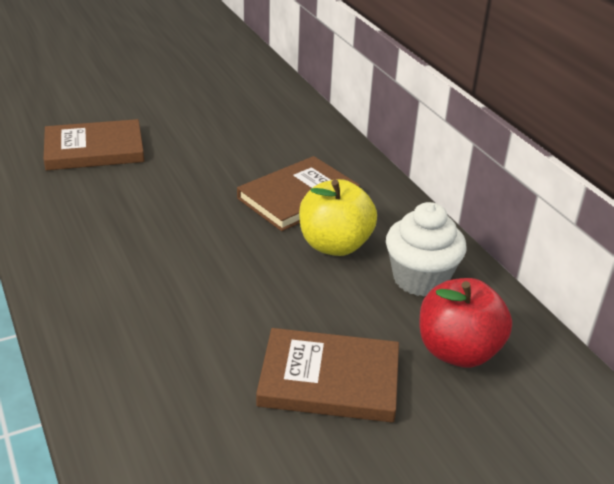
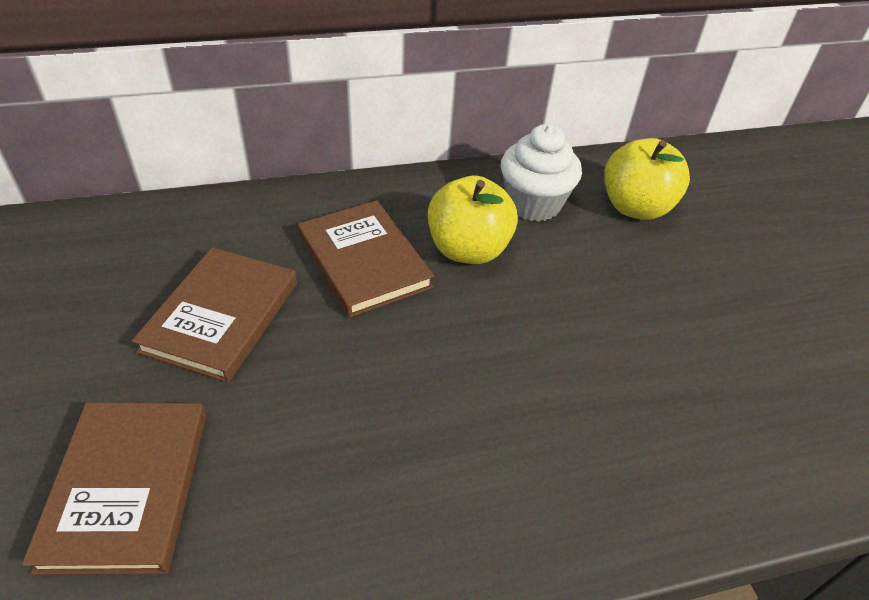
camera: 80 degrees left, 10 degrees up
(329, 379) = (680, 295): brown book -> brown book (221, 316)
(457, 351) = (635, 207): red apple -> yellow apple

